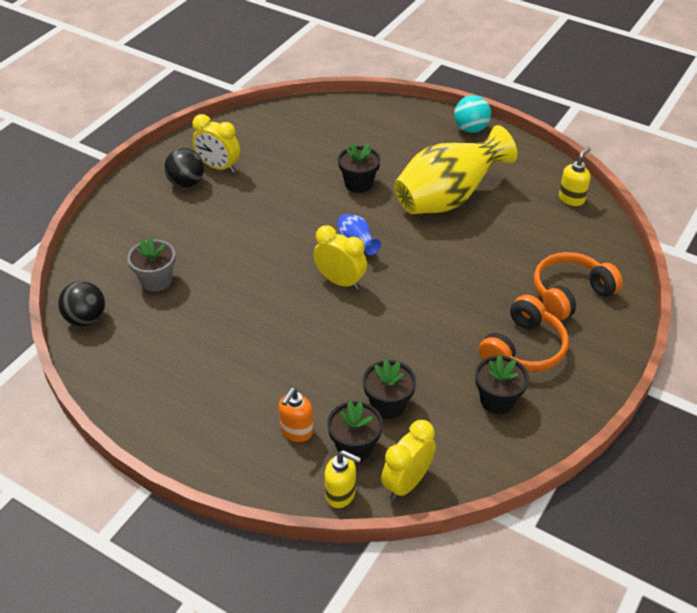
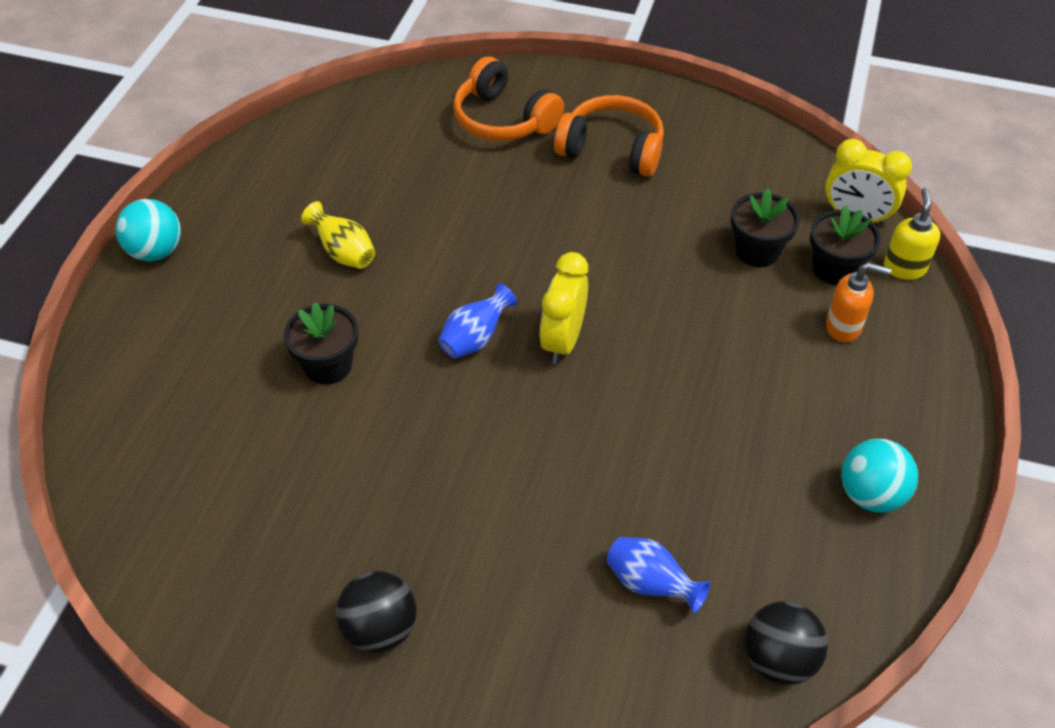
camera: 105 degrees left, 5 degrees up
(156, 280) = (651, 584): grey flower pot -> blue vase
(159, 395) = (870, 495): none -> turquoise ball
(218, 167) = (320, 589): yellow clock -> none
(448, 199) = (343, 253): yellow vase -> yellow vase, size x0.43
(497, 400) = (702, 162): black flower pot -> none
(571, 198) = (314, 131): yellow soap dispenser -> none

